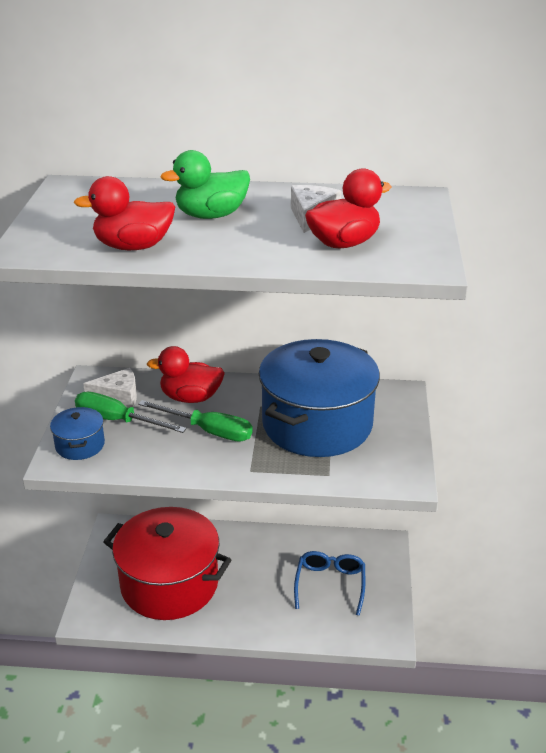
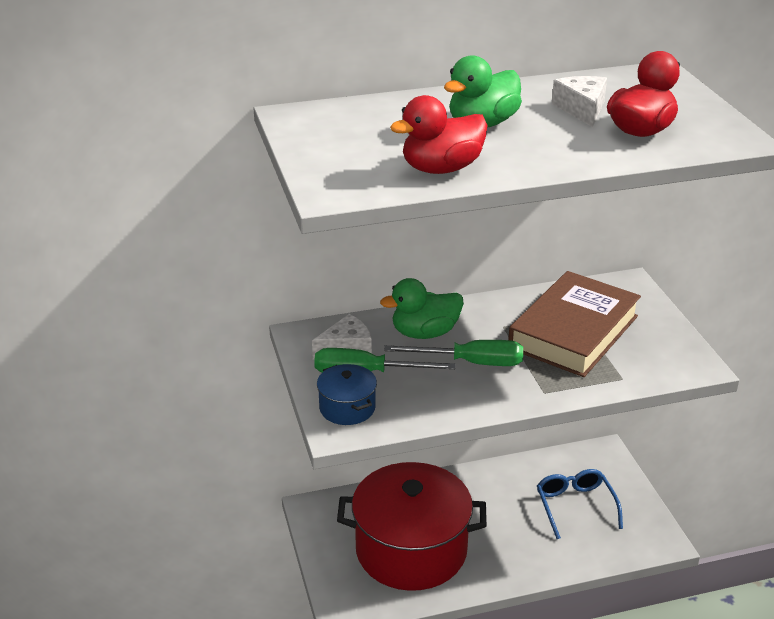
camera: 20 degrees left, 0 degrees up
(190, 398) = (425, 333): red duck -> green duck
(317, 424) = (573, 332): blue pot -> brown book

